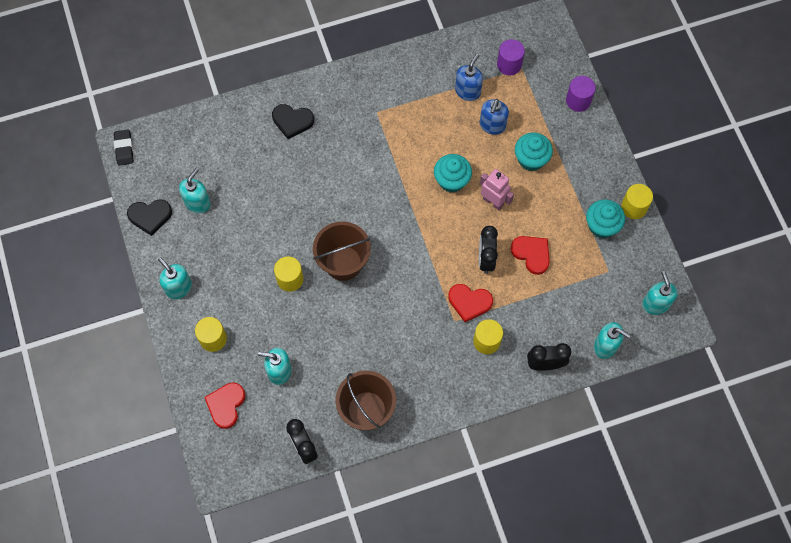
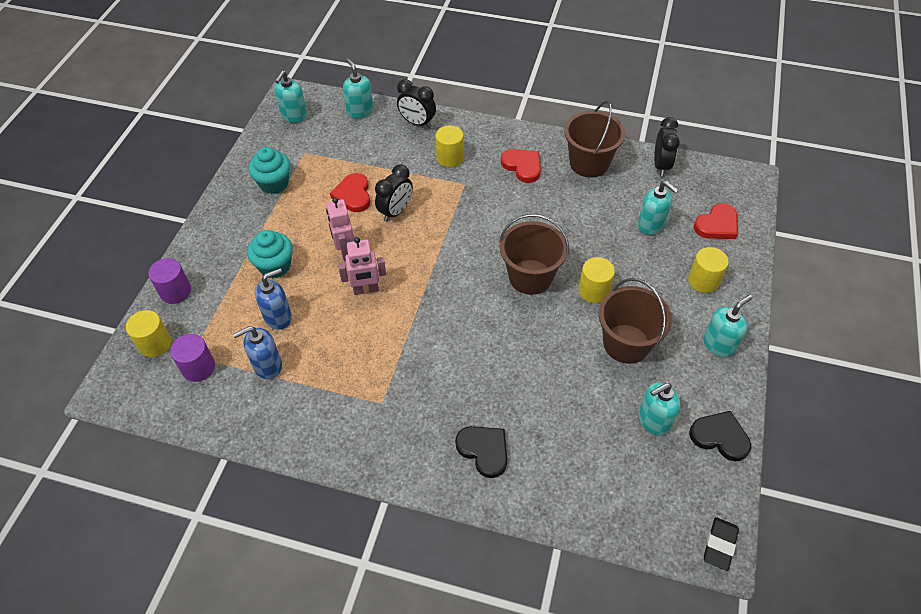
camera: 145 degrees left, 15 degrees down
(178, 287) = (719, 344): turquoise soap dispenser -> turquoise soap dispenser turned 120 degrees counterclockwise
(243, 249) = (626, 344): none -> brown bucket
(451, 181) = (366, 290): turquoise cupcake -> pink robot
(469, 302) = (439, 189): red heart -> red heart (522, 166)
(634, 207) = (233, 182): yellow cylinder -> yellow cylinder (155, 344)

